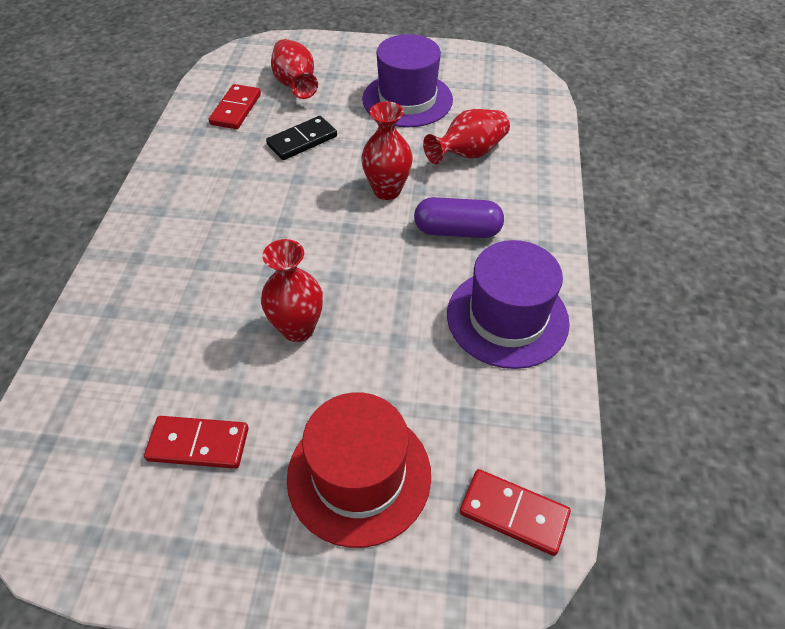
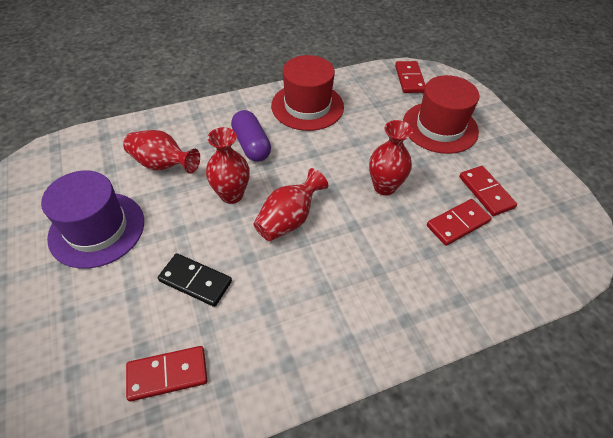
camera: 120 degrees left, 0 degrees up
(186, 373) = (457, 223): none -> red domino
(295, 84) = (97, 339): red vase -> red vase (289, 220)
(507, 318) = (307, 106): purple hat -> red hat

